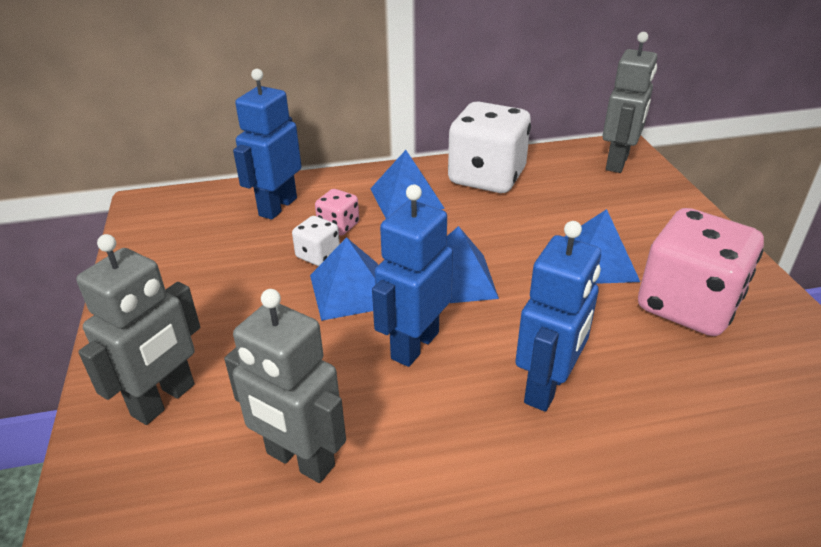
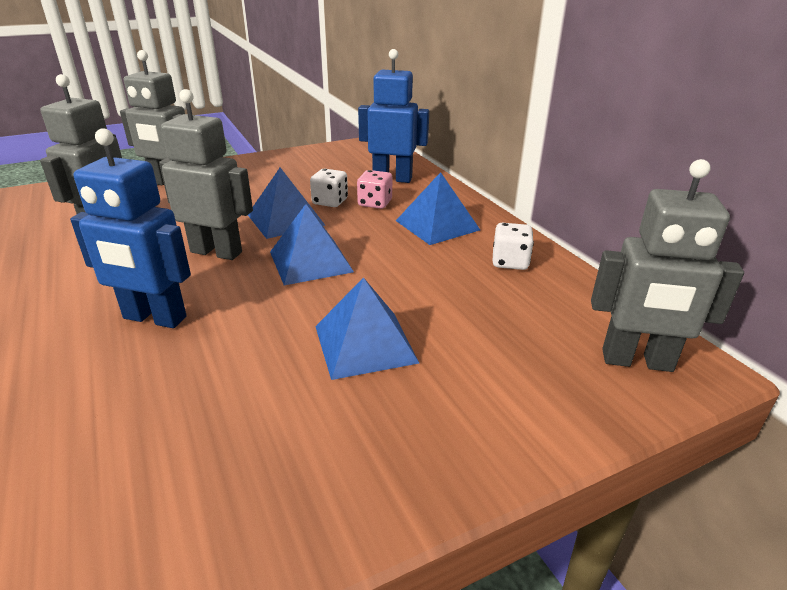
camera: 75 degrees right, 5 degrees down
(414, 345) = (216, 252): blue robot -> grey robot
(486, 177) = (510, 262): white dice -> white dice, size x0.45
(687, 305) = (287, 421): pink dice -> none

